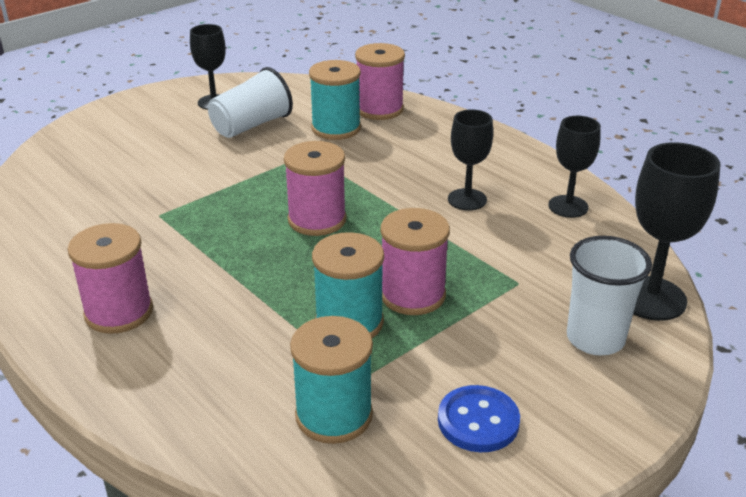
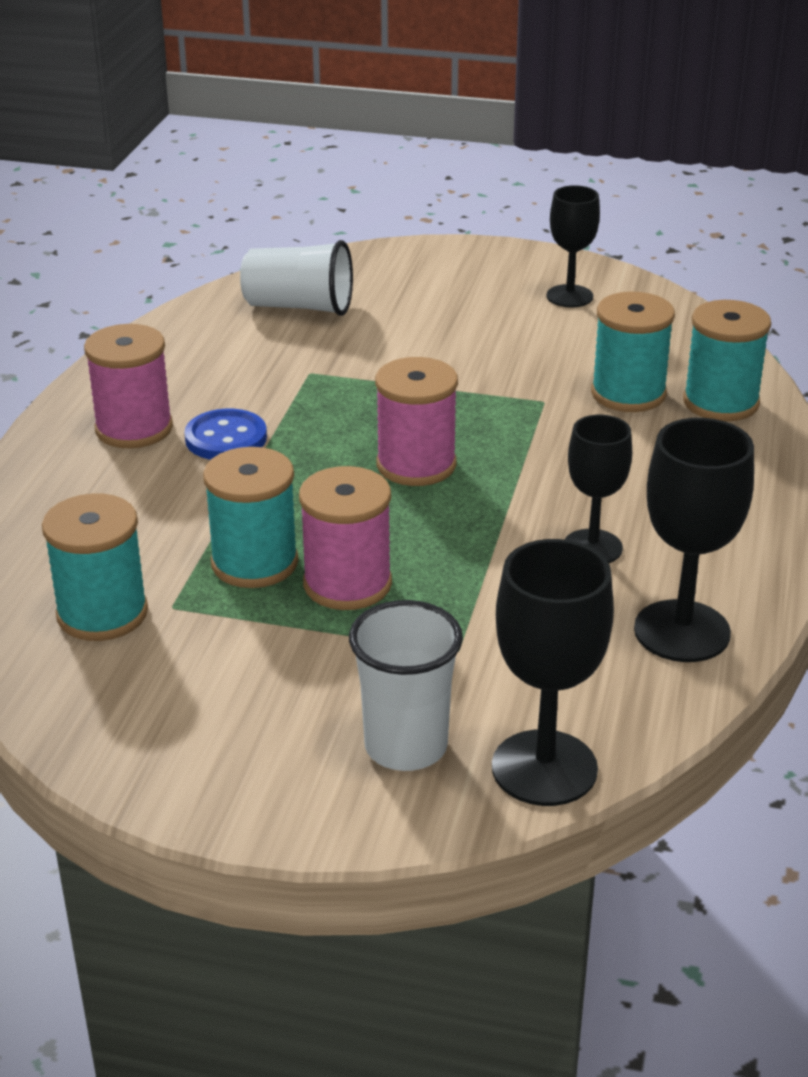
camera: 55 degrees right, 0 degrees up
(251, 125) = (553, 340): white cup -> white cup (299, 307)
(379, 109) = (720, 402): pink spool -> turquoise spool
(478, 421) = (175, 708): blue button -> blue button (226, 438)
(568, 206) = (682, 631): black goblet -> black goblet, size x1.50

